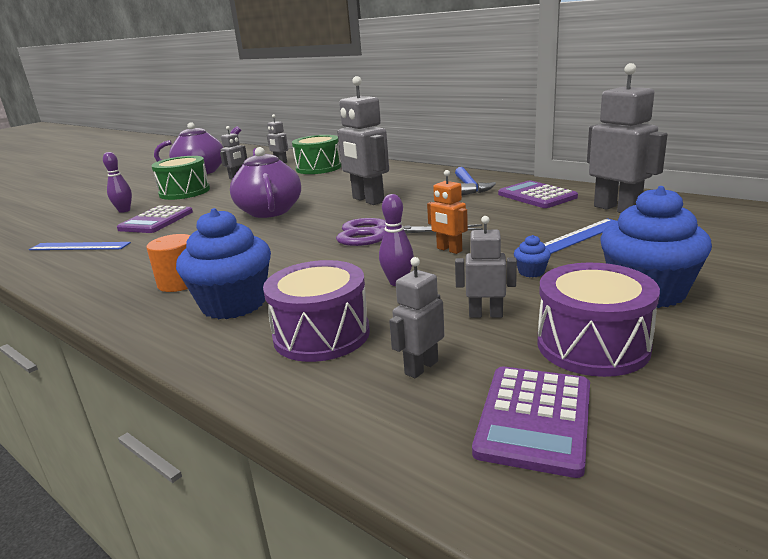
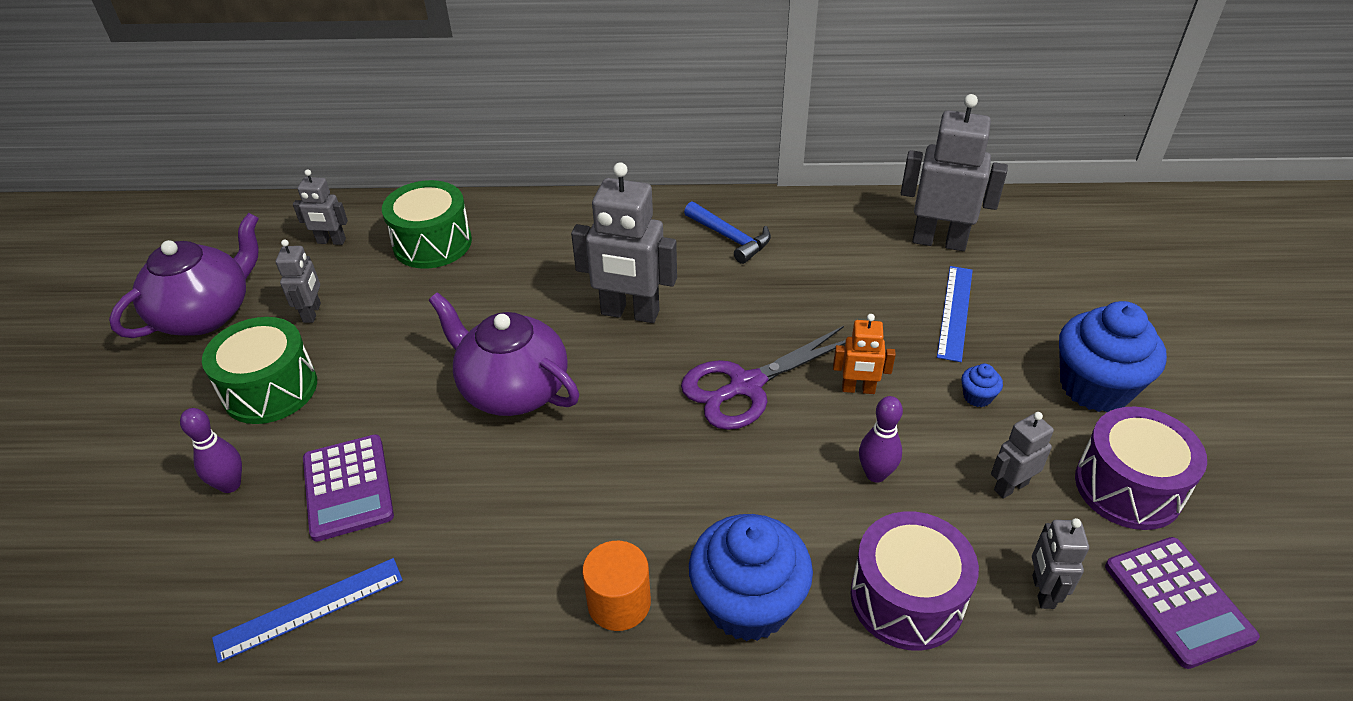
camera: 40 degrees left, 20 degrees up
(536, 196) = (831, 236): purple calculator -> none

